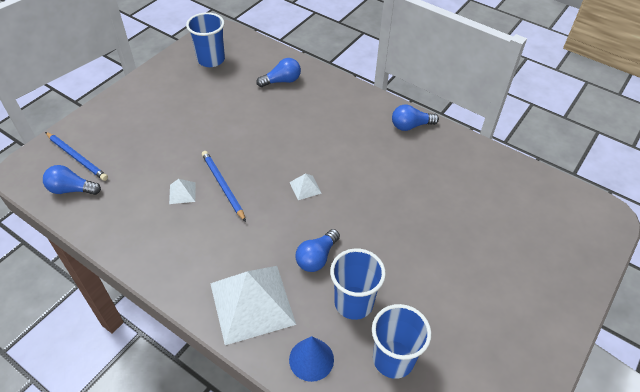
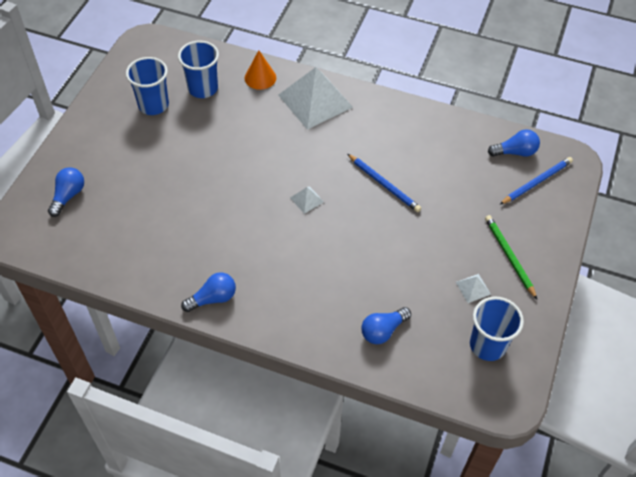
camera: 165 degrees right, 5 degrees up
(77, 157) = (536, 182): blue pencil -> blue pencil turned 120 degrees clockwise
(152, 106) = (509, 256): none -> green pencil
(182, 193) = (417, 170): white pyramid -> white pyramid (473, 288)
(311, 359) = (260, 77): blue cone -> orange cone
(317, 257) = (276, 141): blue light bulb -> blue light bulb (68, 196)
(353, 303) = (238, 116): blue cup -> blue cup (153, 105)

